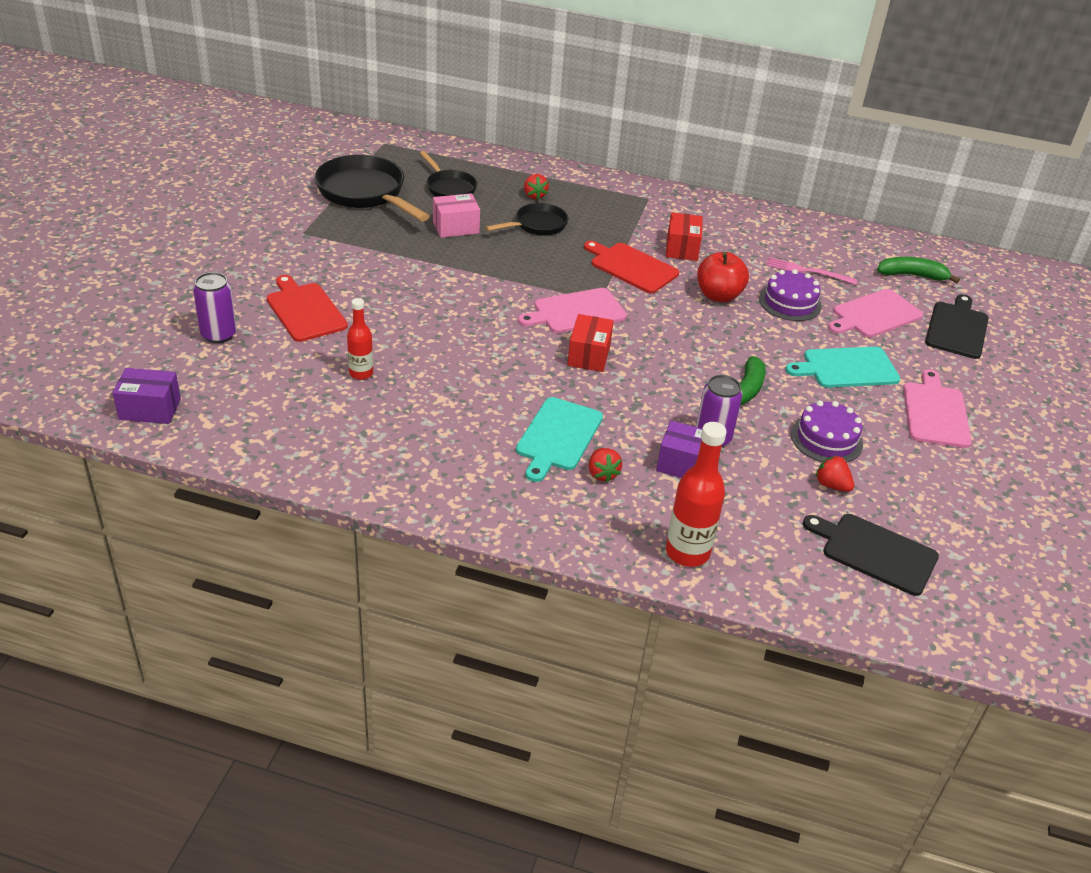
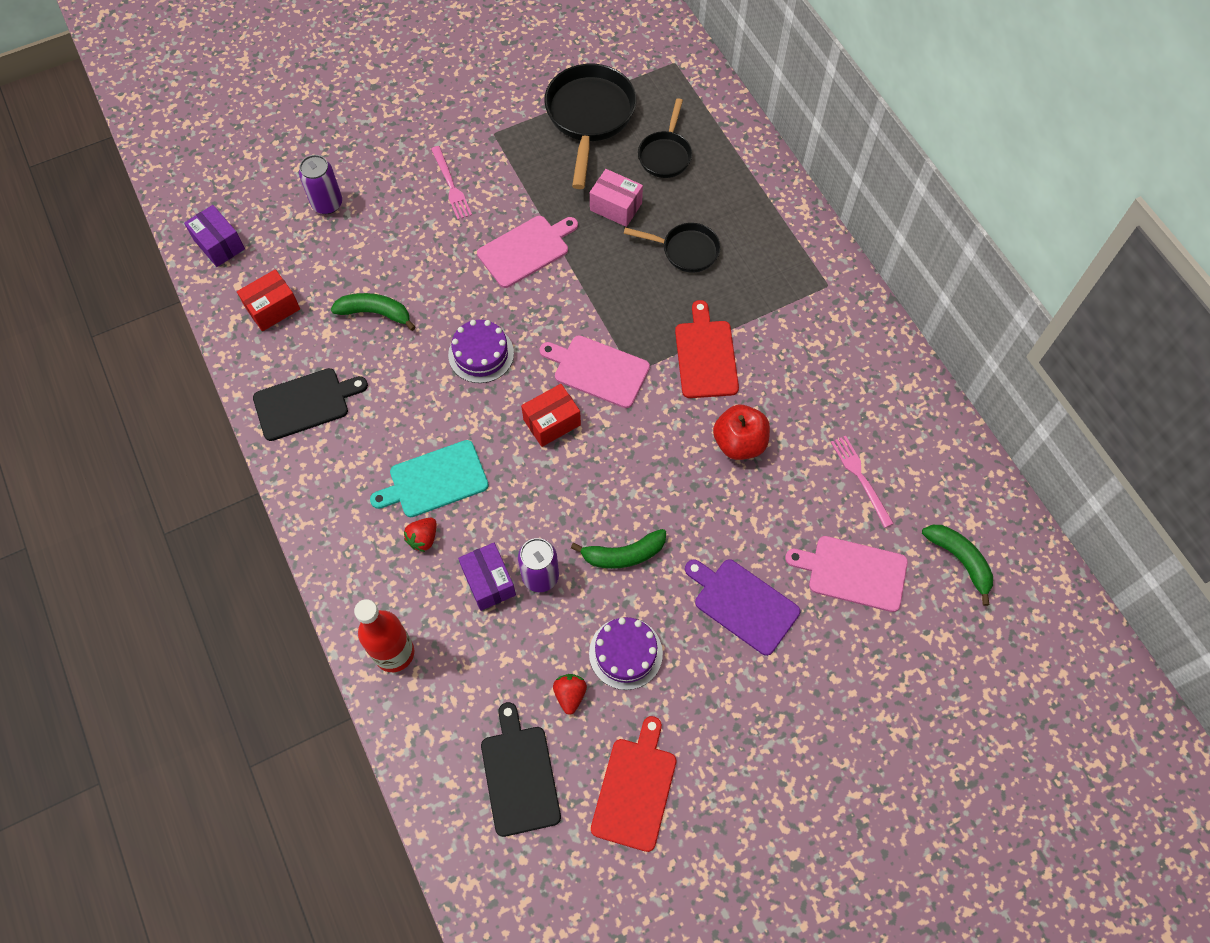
camera: 50 degrees right, 25 degrees up
(305, 310) = (406, 221): red cutting board -> red cutting board (635, 789)
(312, 274) = (451, 185): none -> pink fork
(361, 373) = (375, 313): red bottle -> green banana
(534, 196) = (727, 213): red strawberry -> none
(682, 248) = (779, 367): red box -> red box (273, 308)
(790, 302) = (793, 499): purple cake -> purple cake (481, 354)
(847, 368) = (743, 604): turquoise cutting board -> purple cutting board
(935, 413) = (754, 710): pink cutting board -> pink cutting board (526, 250)
(957, 328) = (911, 649): black cutting board -> black cutting board (305, 403)

